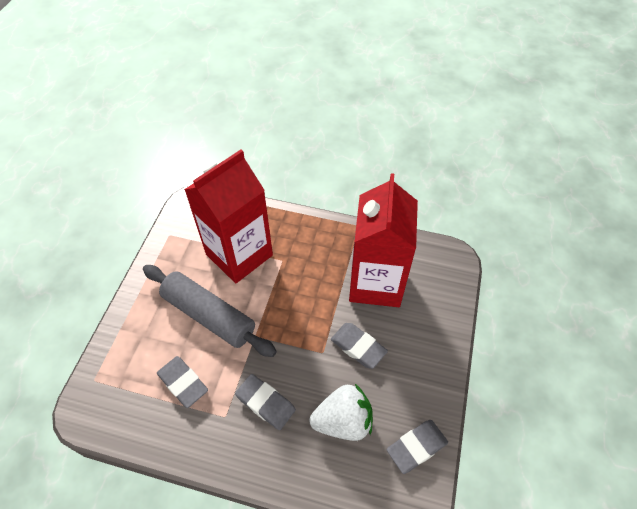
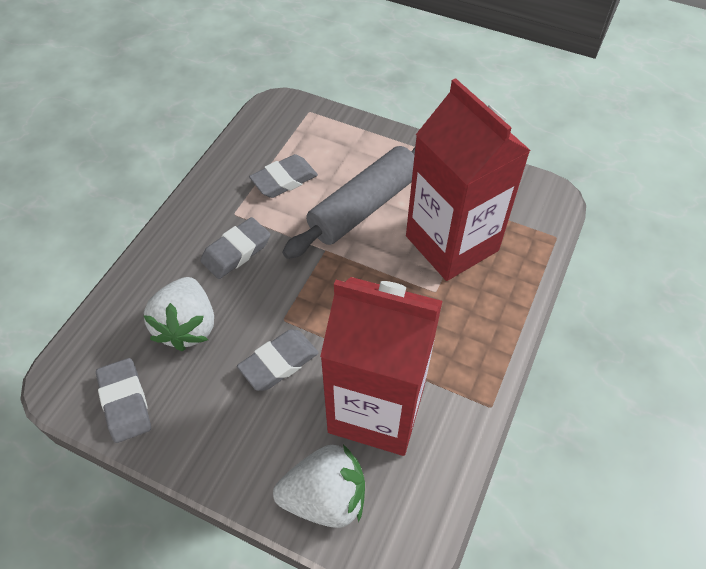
camera: 100 degrees right, 0 degrees up
(439, 301) = (325, 497): none -> white strawberry

